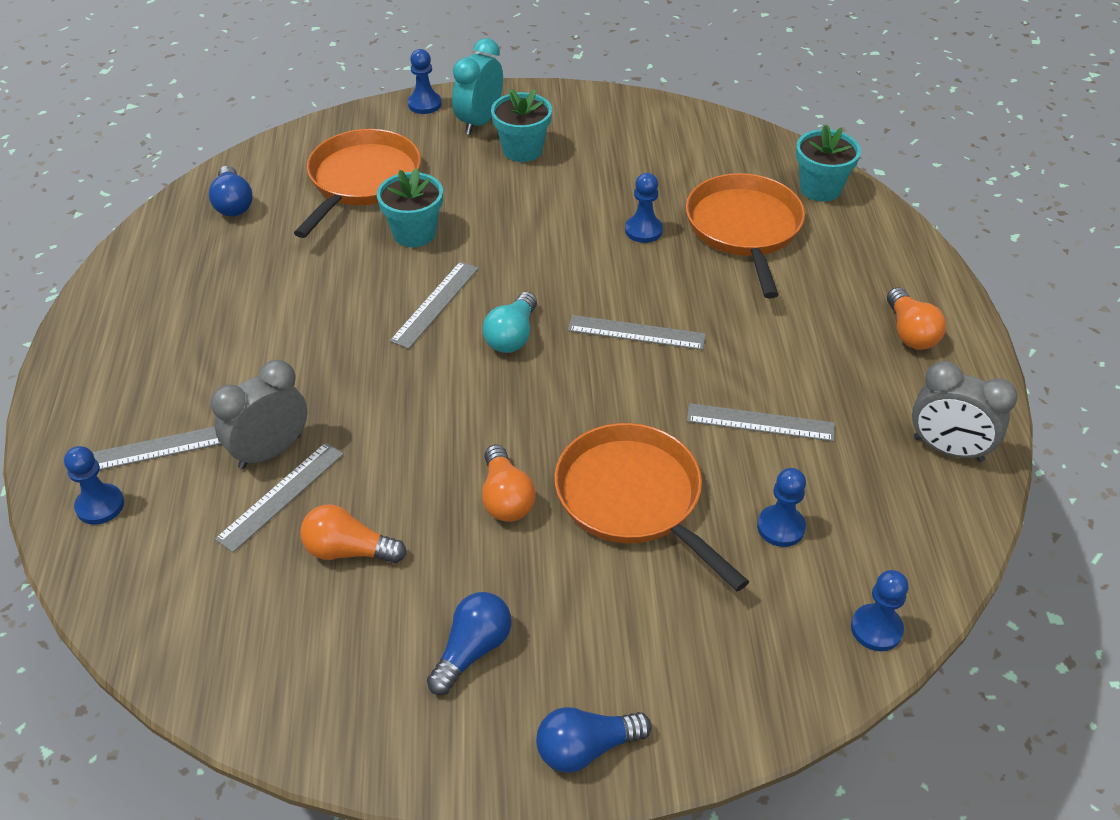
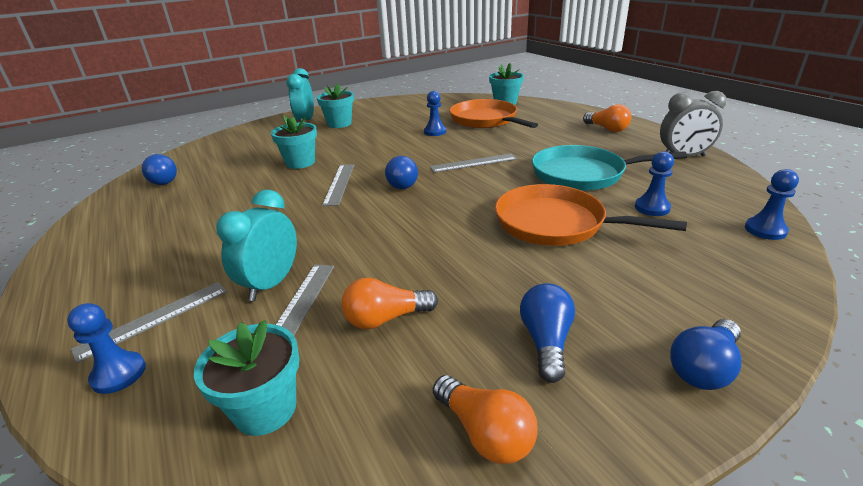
camera: 25 degrees left, 15 degrees down
(196, 600) = (265, 409): none -> turquoise flower pot
(270, 451) = (271, 284): grey clock -> turquoise clock
(362, 180) = (249, 153): orange pan -> none
(424, 104) = (267, 122): blue pawn -> none
(506, 498) = (475, 250): orange light bulb -> orange light bulb (485, 433)
(512, 336) = (402, 183): turquoise light bulb -> blue light bulb
(760, 422) = (582, 174): grey ruler -> turquoise pan

